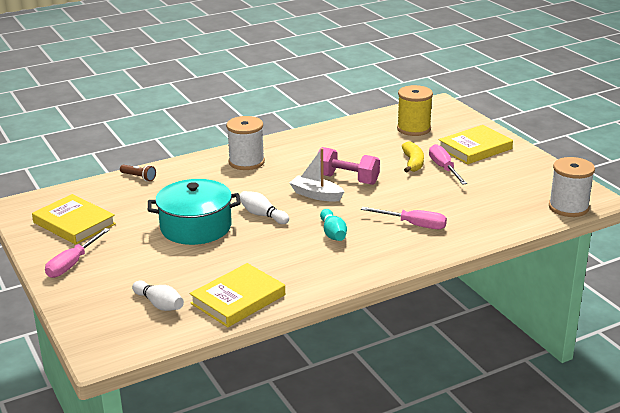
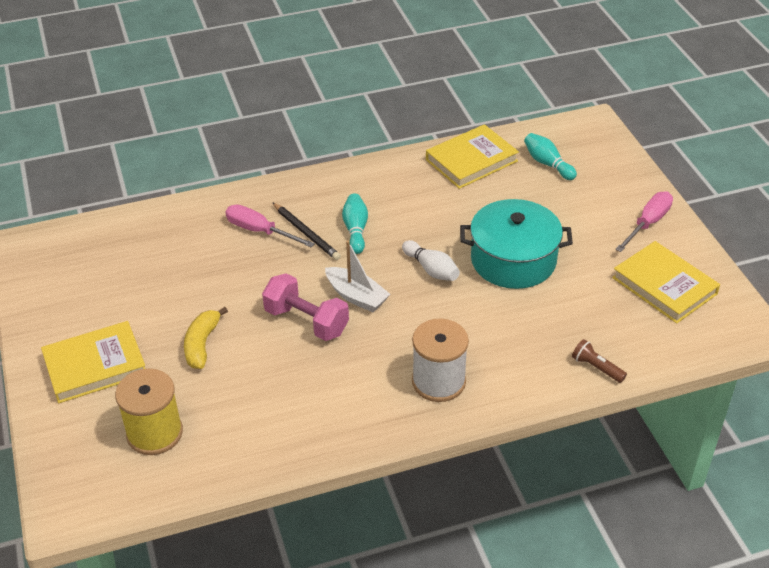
camera: 170 degrees left, 15 degrees up
(159, 304) = (547, 164): white bowling pin -> turquoise bowling pin
(374, 227) = (306, 233): none -> black pencil
(444, 168) = (166, 326): pink screwdriver -> none
(568, 207) = (68, 234): white spool -> none

